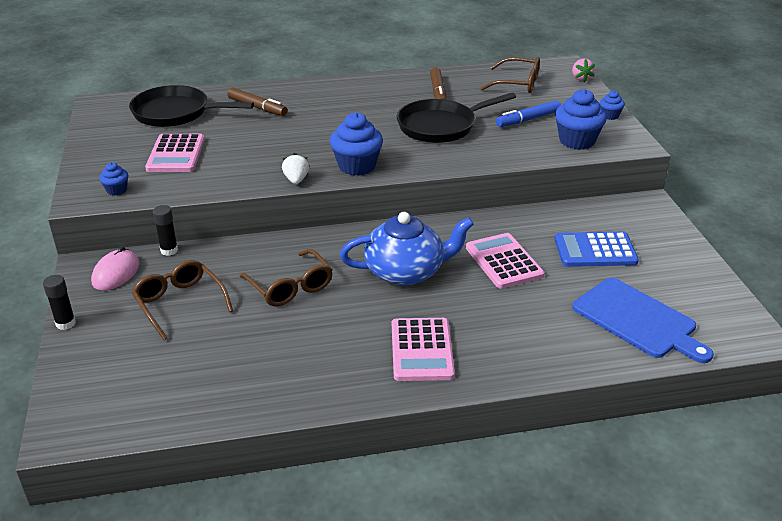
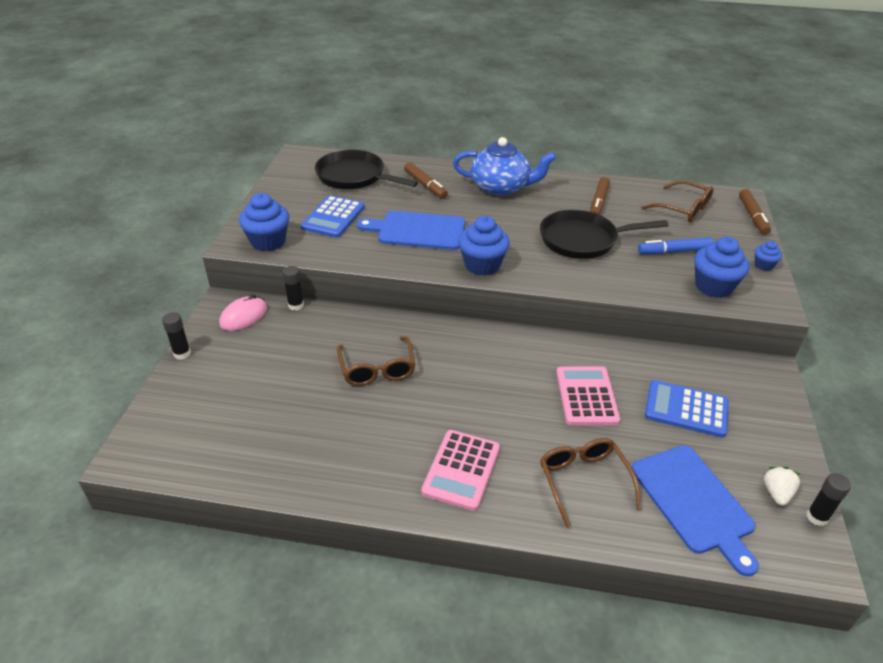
camera: 20 degrees right, 5 degrees up
(116, 190) = (268, 241): blue cupcake -> blue cupcake, size x1.95
(176, 154) = (333, 217): pink calculator -> blue calculator
(179, 303) = (278, 359): brown glasses -> brown glasses (584, 481)
(274, 149) = (418, 230): none -> blue cutting board
(296, 180) = (421, 267): white strawberry -> white strawberry (776, 493)
(406, 271) = (487, 382): blue teapot -> blue teapot (501, 187)
(580, 78) = (752, 216): pink strawberry -> brown marker
(738, 304) = (817, 517): none -> black glue stick

